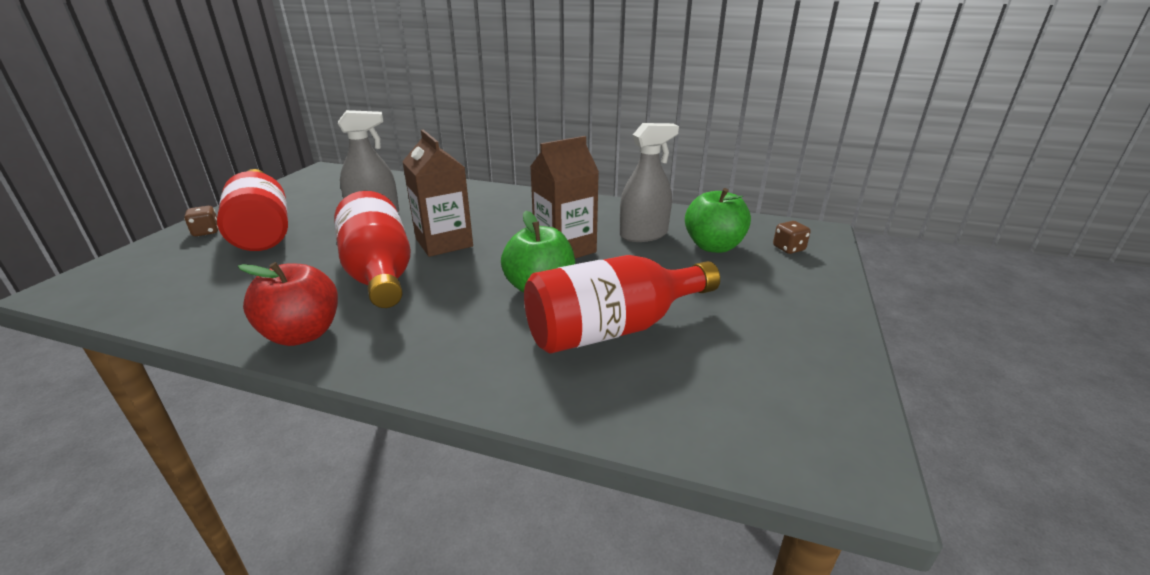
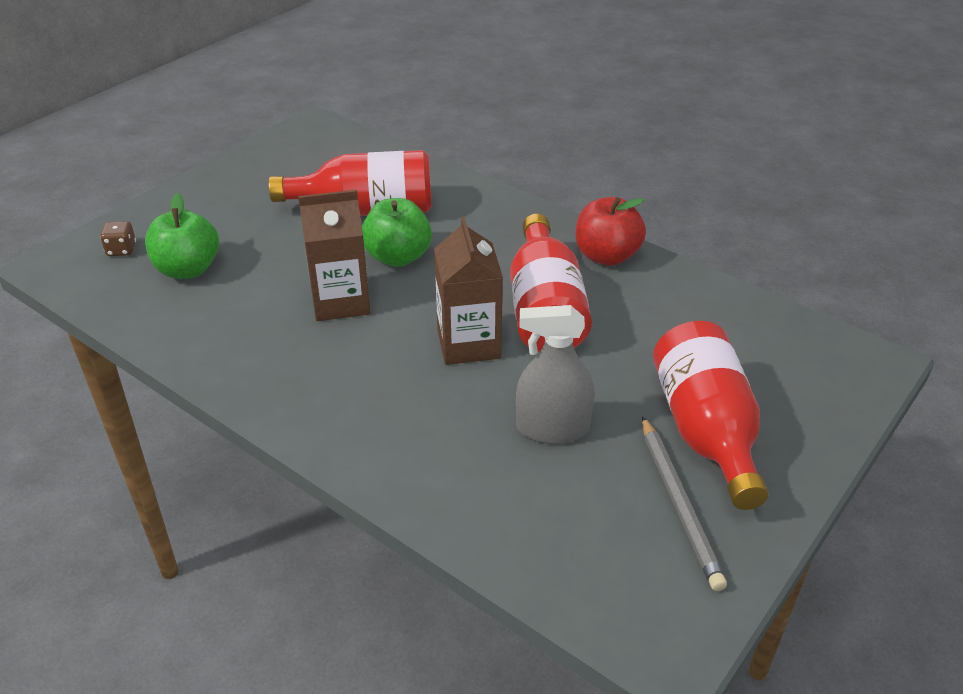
camera: 160 degrees left, 10 degrees up
(206, 232) = (783, 443): brown dice -> none
(298, 202) = (679, 504): none -> grey pencil
(643, 234) = (237, 303): grey spray bottle -> none

